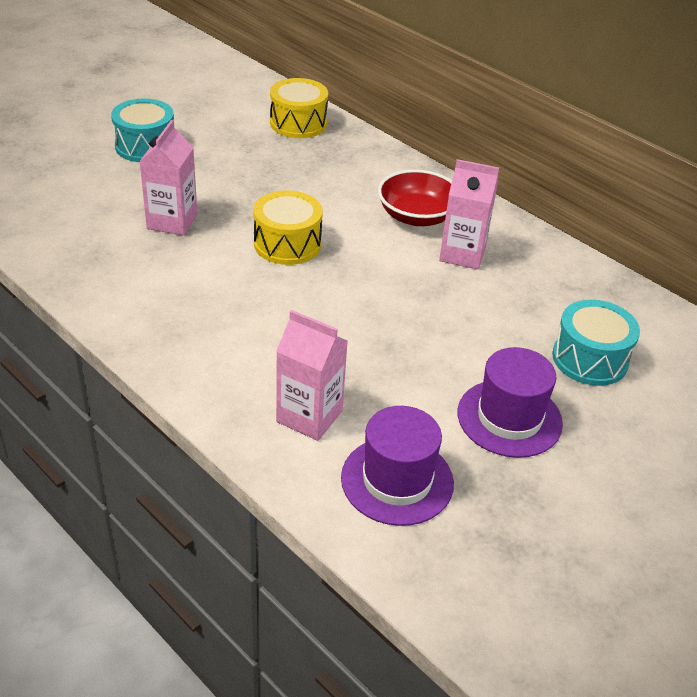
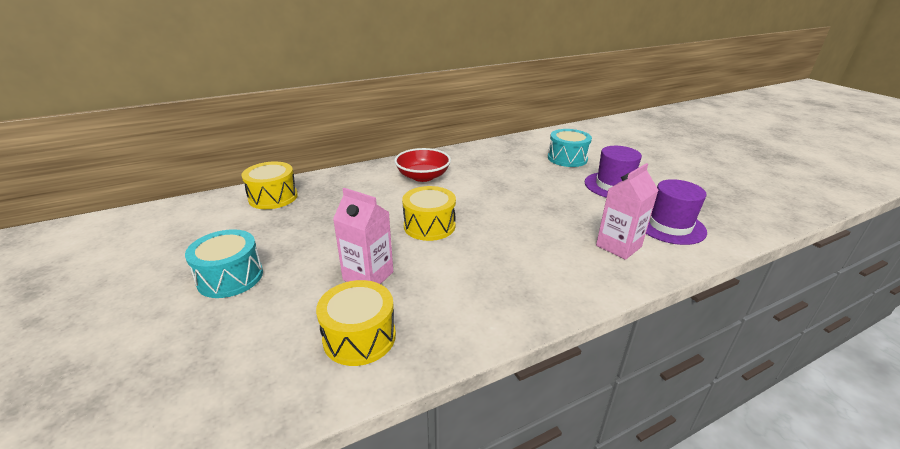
camera: 70 degrees left, 10 degrees down
(82, 237) = (359, 337): none -> yellow drum
(462, 254) = (468, 171): pink carton -> none

